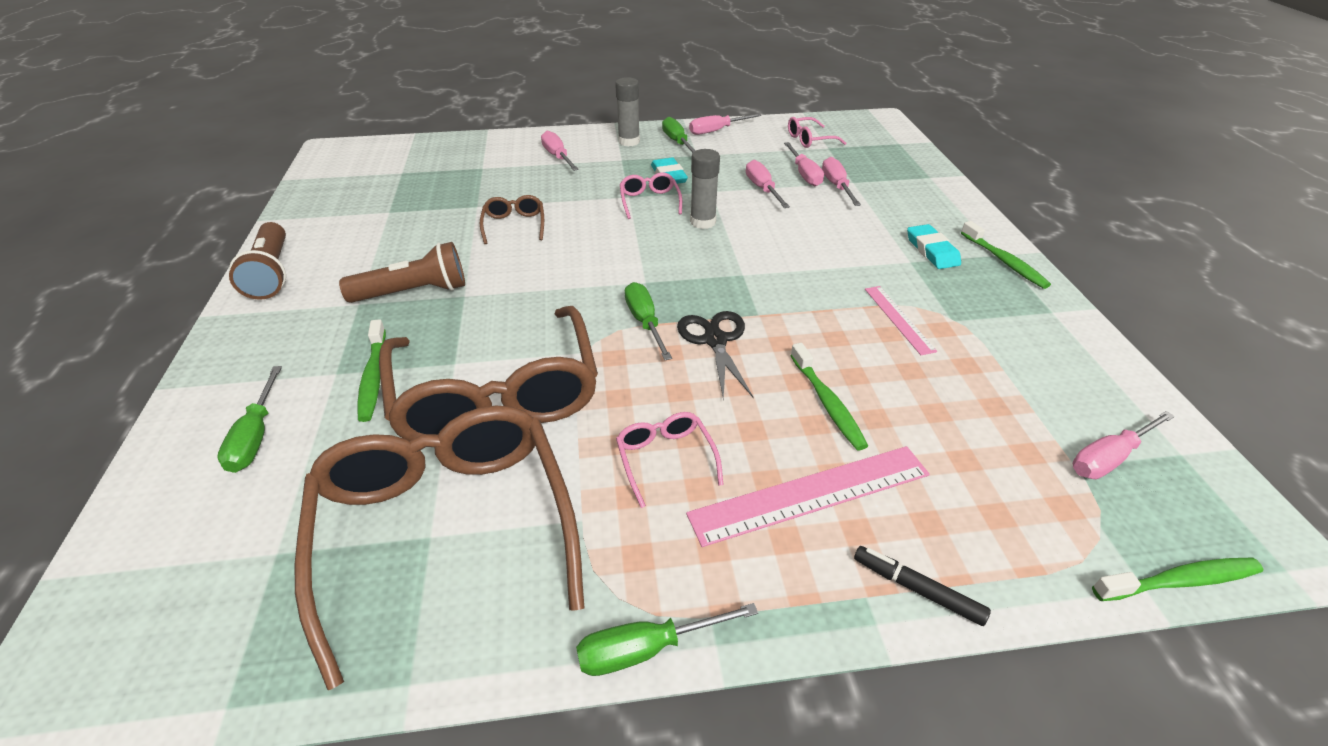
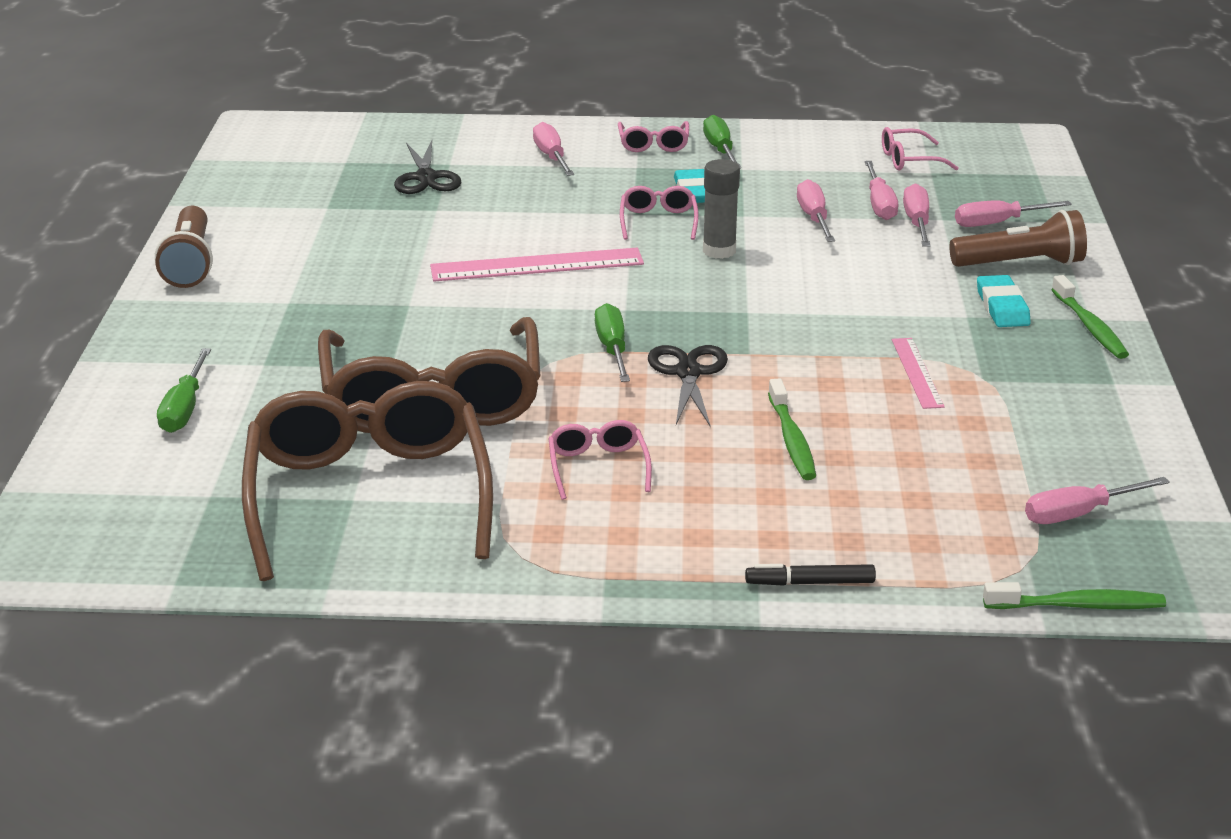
camera: 10 degrees right, 10 degrees down
(373, 377) = (303, 371): green toothbrush -> none
(414, 292) = (352, 296): brown flashlight -> brown flashlight (1020, 263)
(466, 180) = (426, 178): none -> black scissors
(514, 225) = (480, 235): brown glasses -> none
(629, 141) = (653, 144): grey glue stick -> pink glasses
(646, 649) = (539, 591): green screwdriver -> none
(716, 131) = (781, 138): pink screwdriver -> pink screwdriver (997, 223)
(810, 494) = (738, 508): pink ruler -> pink ruler (537, 265)
(917, 589) = (810, 583): black marker -> black marker turned 45 degrees counterclockwise

